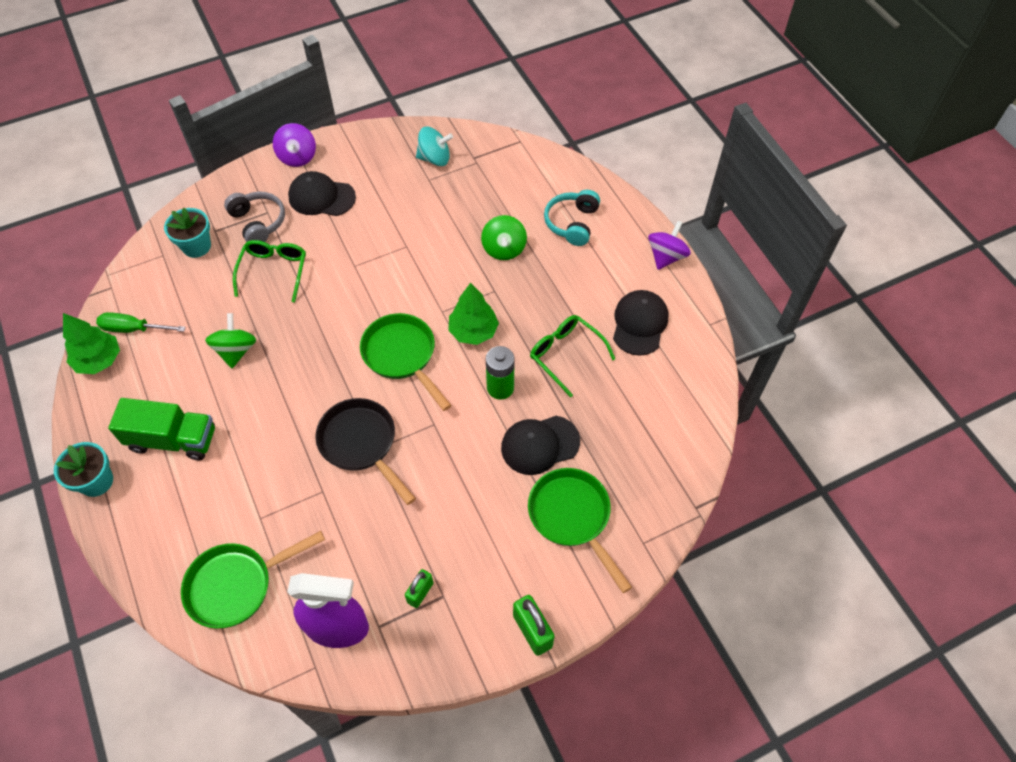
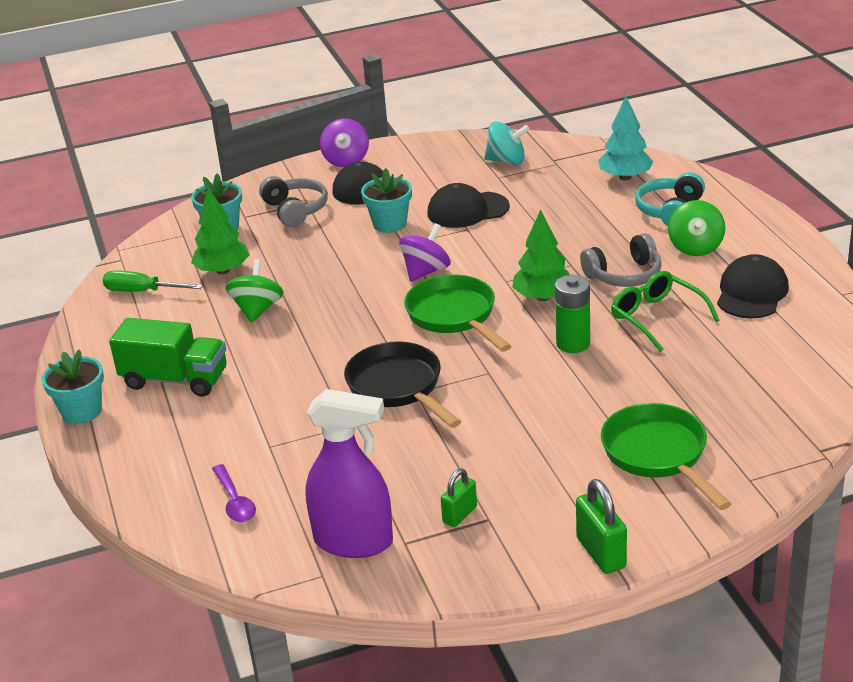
camera: 10 degrees right, 25 degrees down
(99, 360) = (99, 315): green tree -> green tree (223, 271)
(237, 585) = (235, 501): green pan -> purple spoon
(273, 272) = (308, 248): green glasses -> none
(341, 240) = (390, 224): none -> turquoise flower pot
(504, 249) = (585, 231): green spinning top -> green spinning top (695, 247)
(534, 180) = (625, 177): none -> turquoise tree
(538, 303) = (624, 275): none -> grey headphones
(540, 445) = (620, 392): black cap -> black cap (467, 210)
(666, 256) = (787, 238): purple spinning top -> purple spinning top (426, 271)

